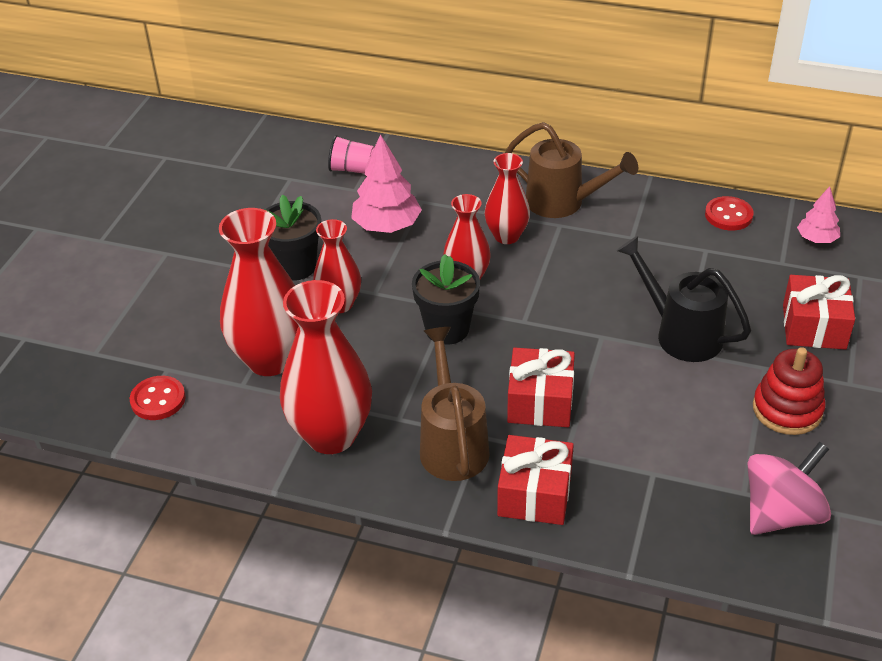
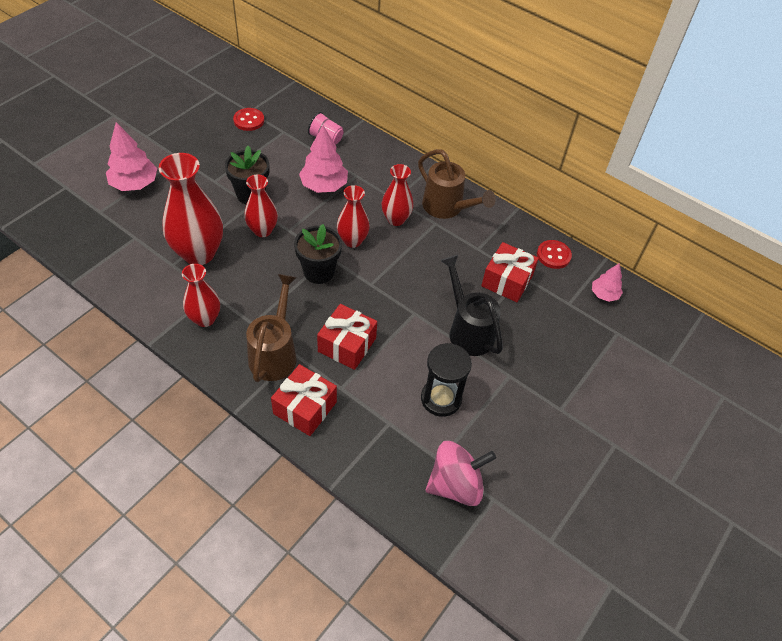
camera: 15 degrees right, 10 degrees up
(123, 304) = (134, 184): none -> pink tree
(158, 400) = (118, 256): red button -> red button (249, 120)
(331, 435) = (205, 319): red vase -> red vase, size x0.59
(699, 423) = (441, 399): none -> black hourglass
(787, 409) = (506, 412): red stacking toy -> none
(814, 326) = (561, 358): red gift -> red gift (507, 281)

